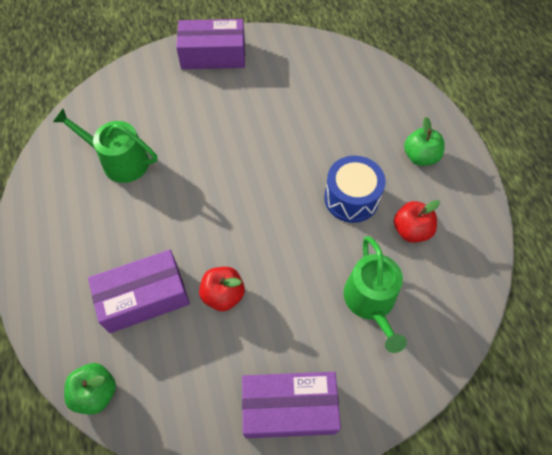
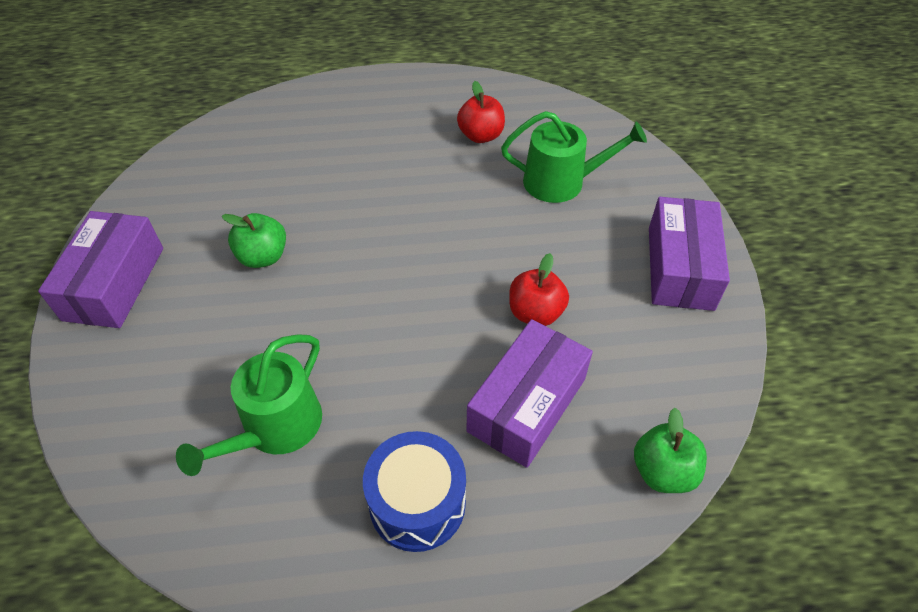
camera: 80 degrees left, 10 degrees down
(144, 297) = (527, 404): purple box -> purple box turned 45 degrees clockwise
(351, 198) = (426, 175): blue drum -> blue drum (417, 503)
(420, 157) = (387, 110): green apple -> green apple (263, 257)

